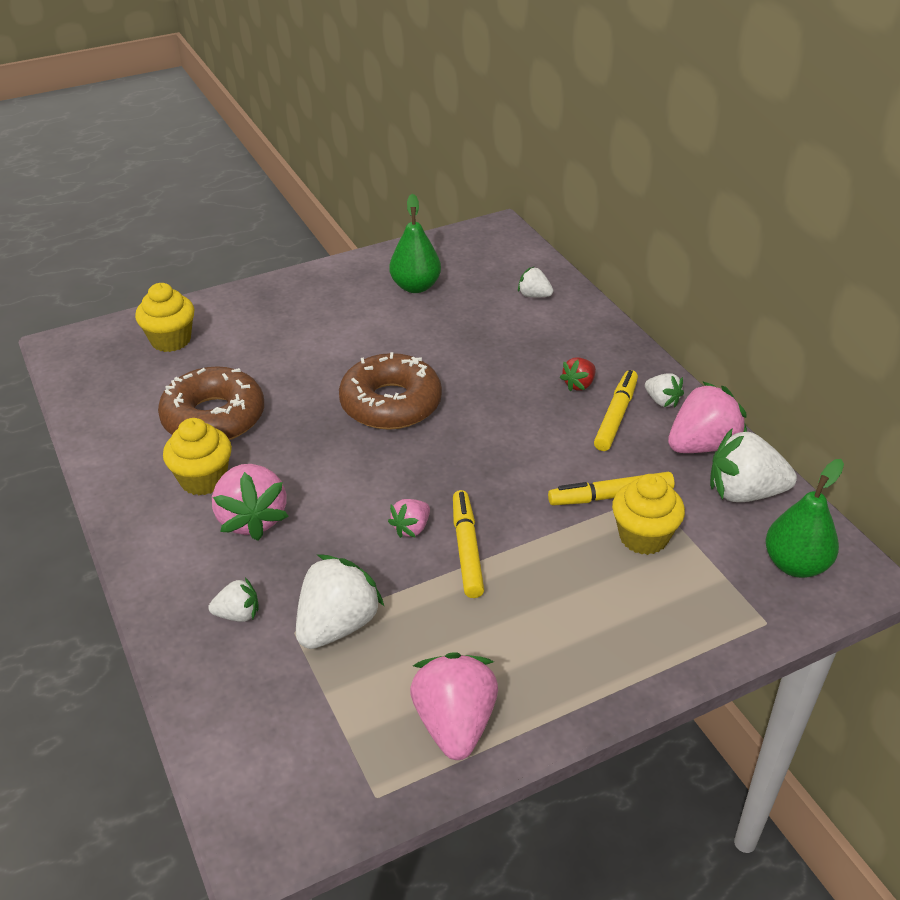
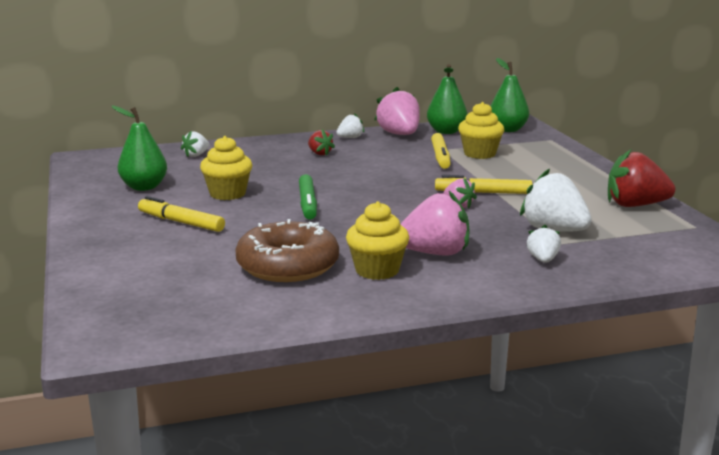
camera: 80 degrees left, 20 degrees down
(171, 340) = (138, 284): yellow cupcake -> yellow cupcake (227, 194)
(391, 403) = (308, 204): brown donut -> green marker
(455, 723) = (635, 205): pink strawberry -> red strawberry
(616, 416) = (360, 148): yellow marker -> yellow marker (181, 222)
(744, 492) = (446, 131): white strawberry -> green pear

